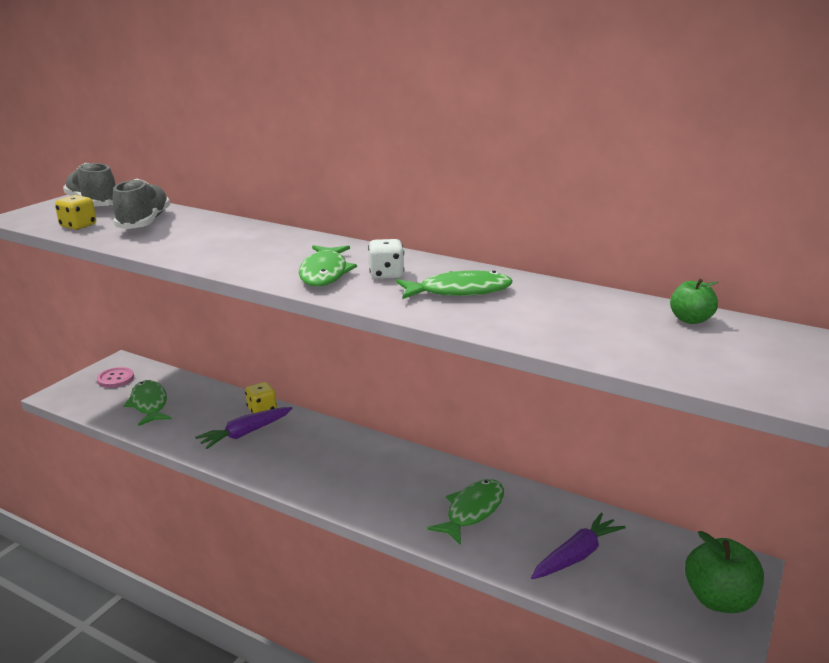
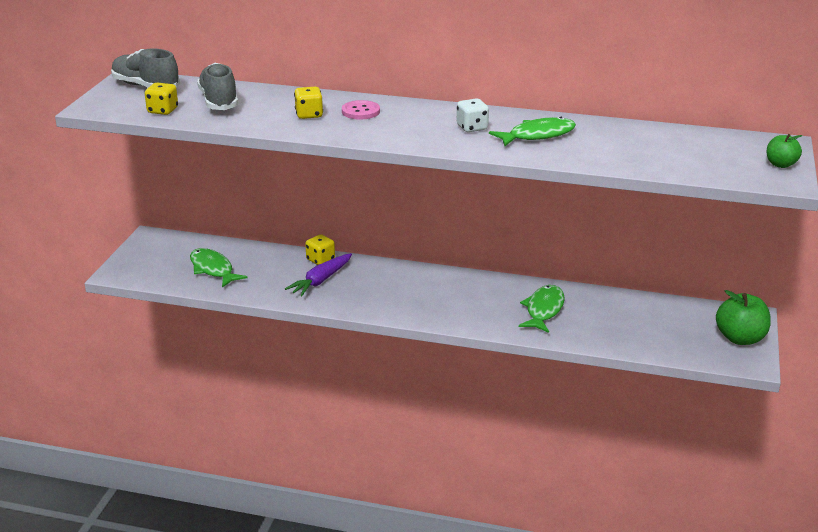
camera: 15 degrees left, 5 degrees up
(116, 379) = (160, 252): pink button -> pink button (360, 111)
(219, 243) = (309, 115): none -> yellow dice
(325, 273) = (423, 132): green fish -> none
(576, 555) = (634, 327): purple carrot -> none
(690, 320) = (709, 139): green apple -> green apple (780, 164)

